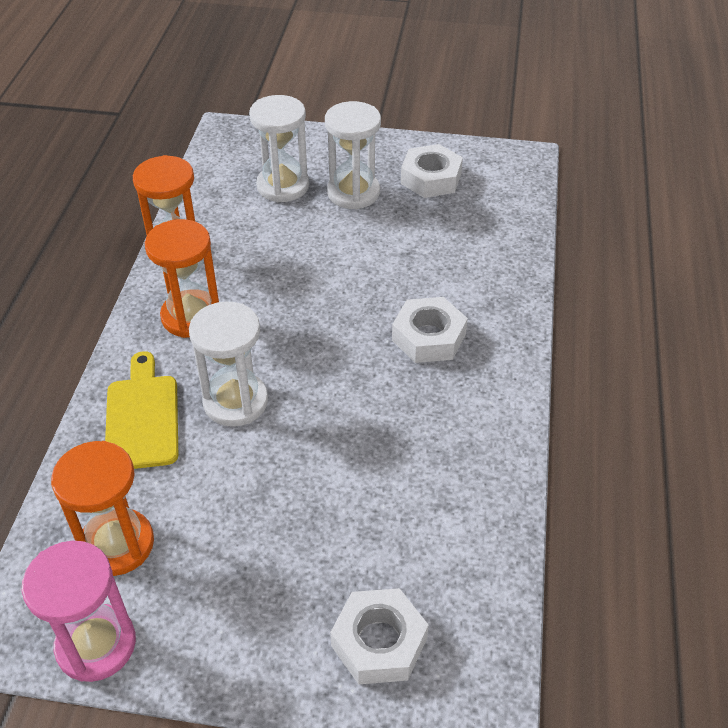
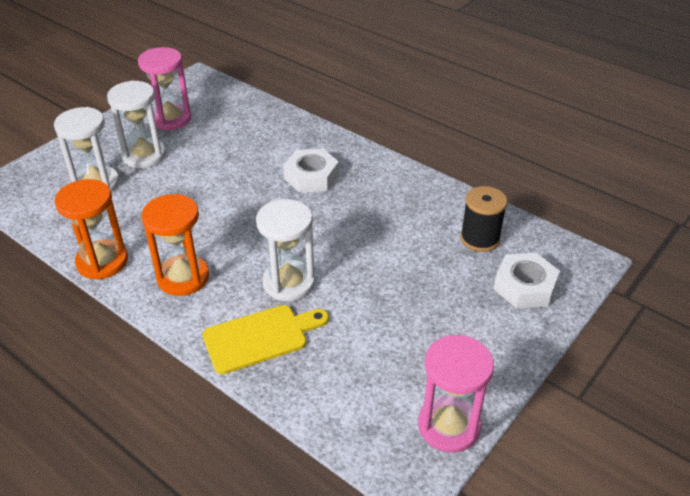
camera: 60 degrees left, 5 degrees down
(117, 544) = (369, 388): orange hourglass -> none
(142, 417) = (260, 337): yellow cutting board -> yellow cutting board turned 135 degrees clockwise
(431, 178) = (171, 119): white nut -> pink hourglass
(439, 554) = (480, 239): none -> black spool

